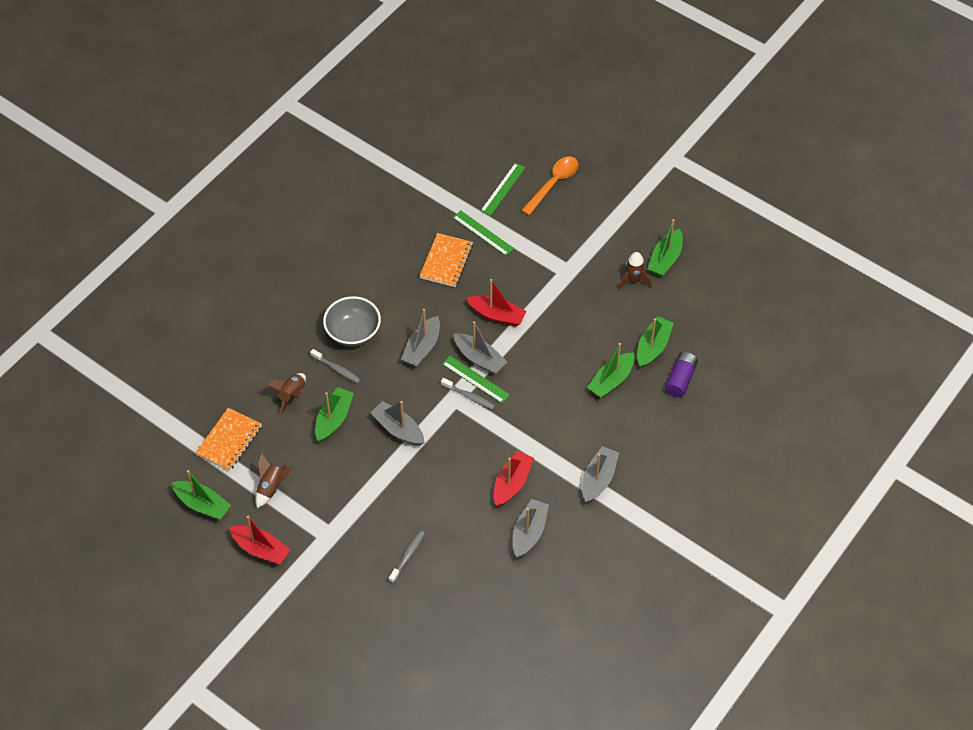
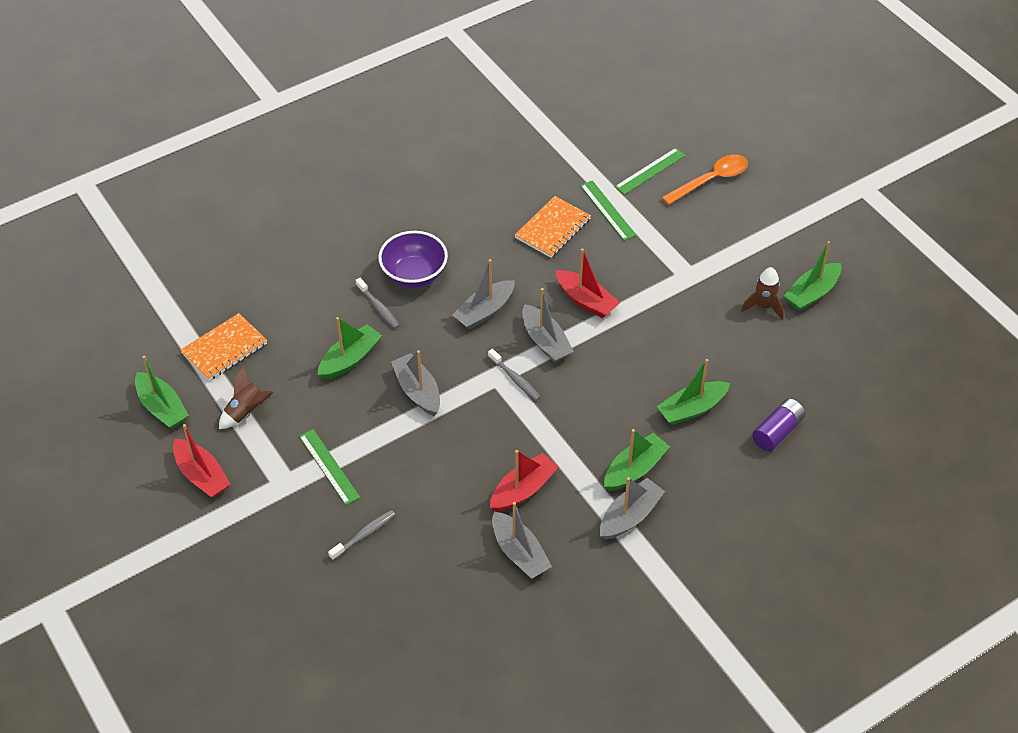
camera: 20 degrees right, 5 degrees down
(292, 395) = (316, 321): brown rocket -> none
(353, 333) = (414, 275): grey bowl -> purple bowl
(475, 379) = (531, 362): green ruler -> green ruler (329, 466)
(529, 532) = (519, 553): grey boat -> grey boat turned 105 degrees clockwise
(653, 347) = (758, 386): green boat -> green boat (634, 469)

